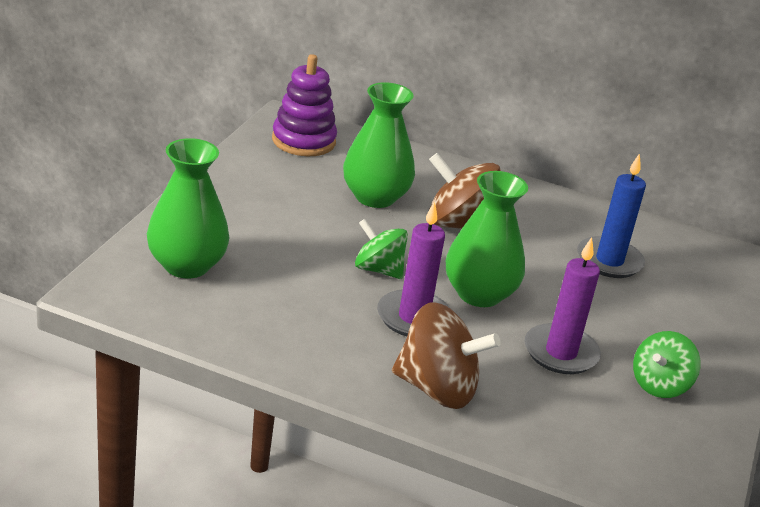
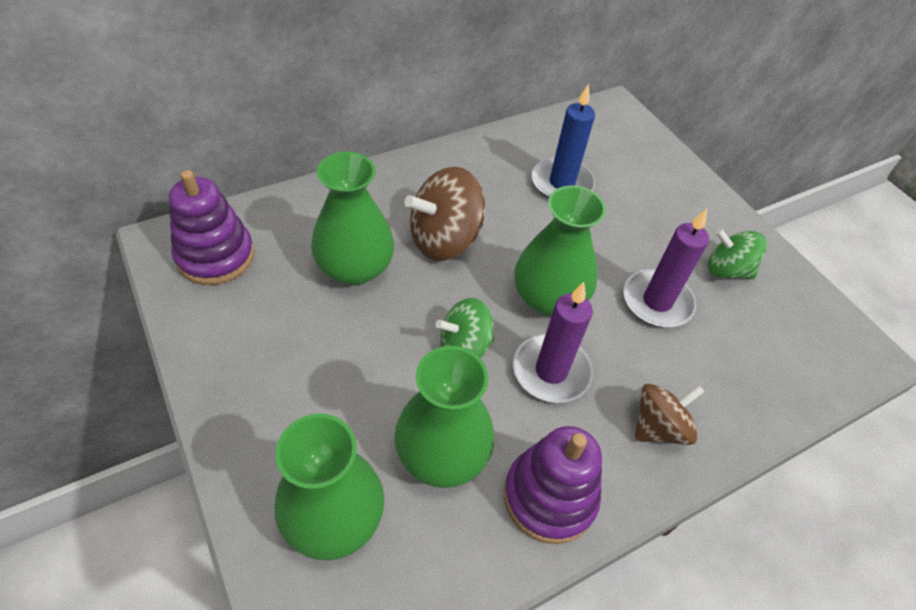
camera: 50 degrees left, 20 degrees up
(282, 291) = (442, 454): none -> green vase
(309, 351) = (549, 497): none -> purple stacking toy
(437, 389) = (658, 427): brown spinning top -> brown spinning top, size x0.65
(659, 385) = (727, 270): green spinning top -> green spinning top turned 120 degrees clockwise

